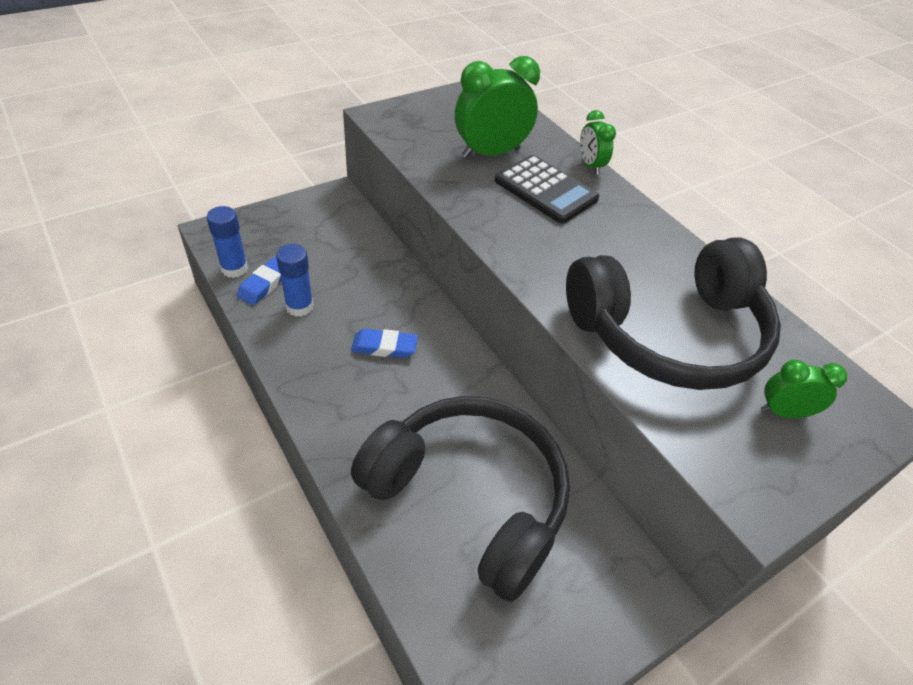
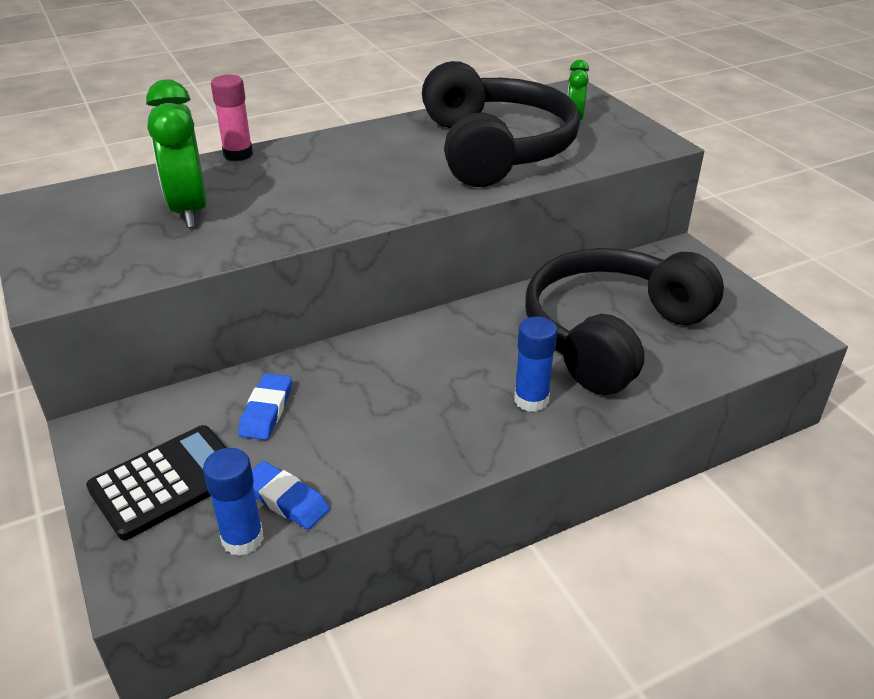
camera: 80 degrees left, 10 degrees down
(299, 307) = (339, 460): blue glue stick -> blue glue stick (531, 400)
(384, 347) = (419, 384): blue eraser -> blue eraser (266, 411)
(545, 190) = (275, 183): black calculator -> black calculator (167, 482)
(590, 166) = (238, 154): green clock -> pink glue stick

